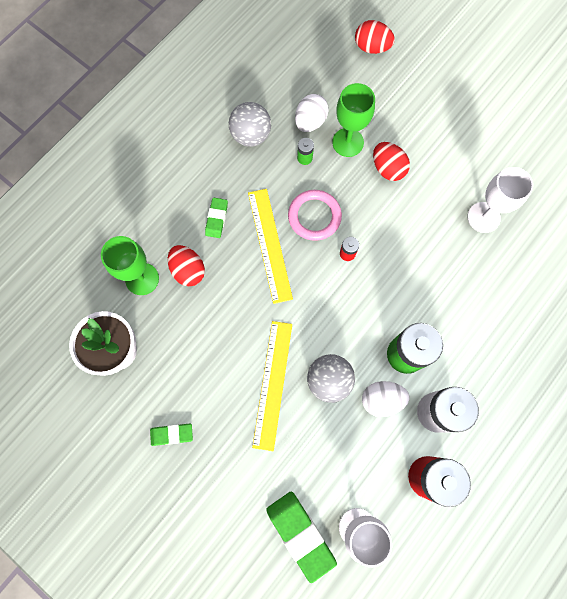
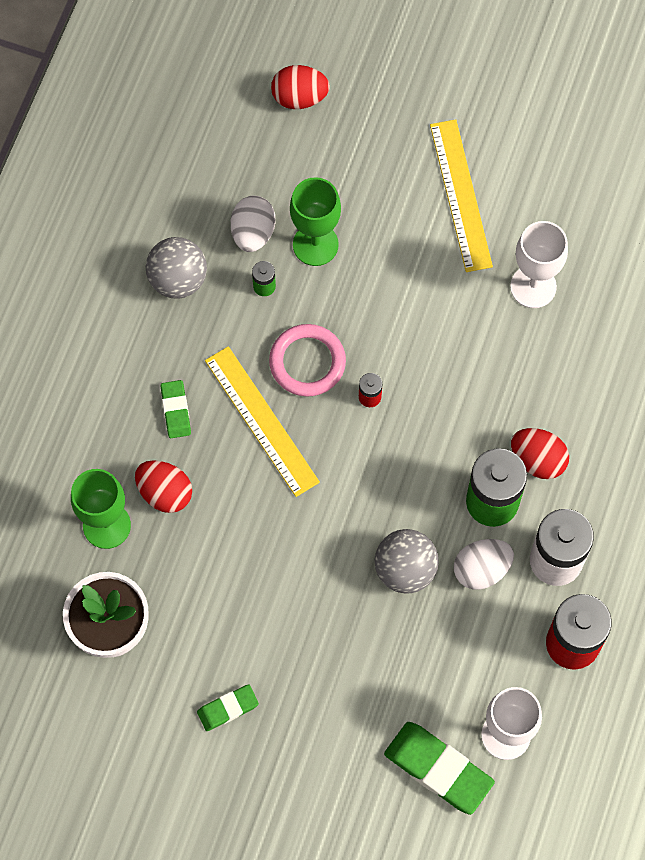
camera: 20 degrees left, 5 degrees down
(272, 384) = (334, 600): yellow ruler -> yellow ruler (460, 195)
(388, 168) = (383, 263): red egg -> red egg (537, 460)

